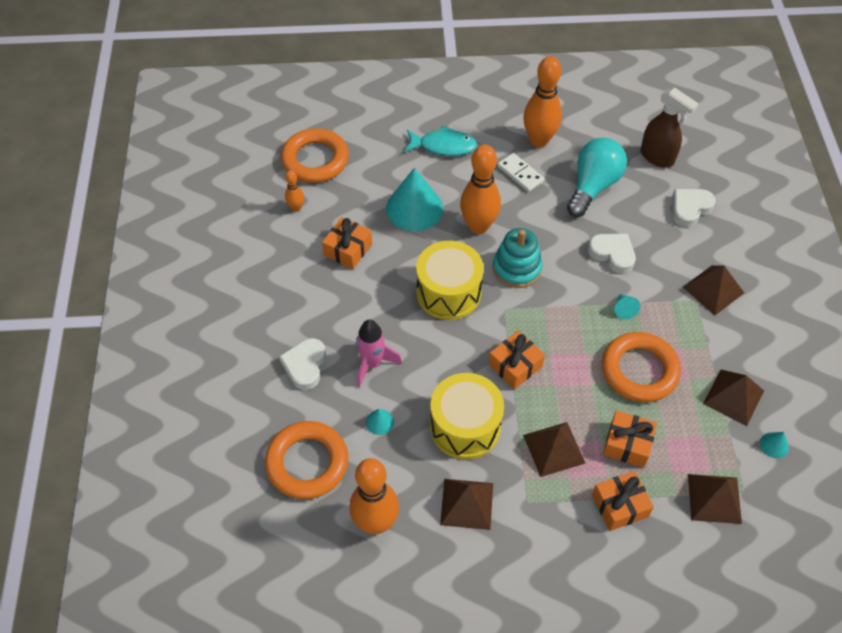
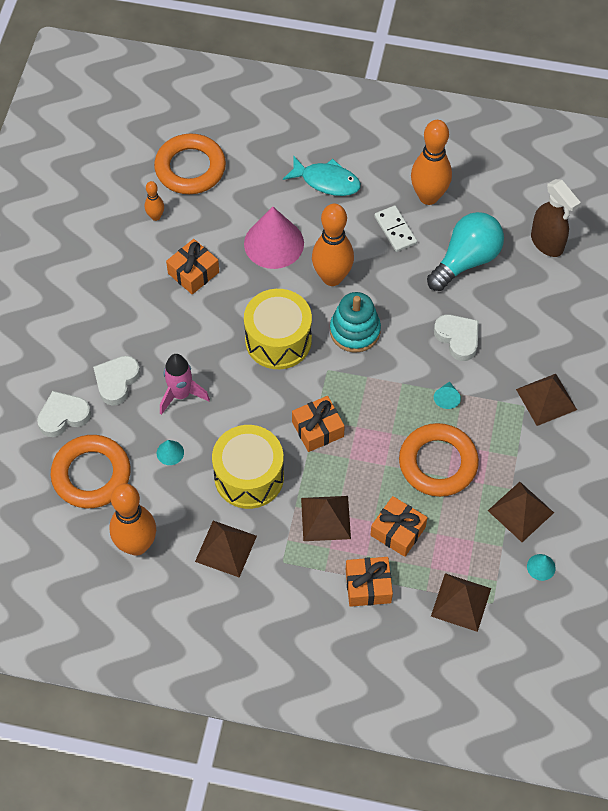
camera: 15 degrees right, 5 degrees up
(414, 208) = (274, 243): turquoise cone -> pink cone
(690, 208) = (558, 307): white heart -> white heart (63, 416)

